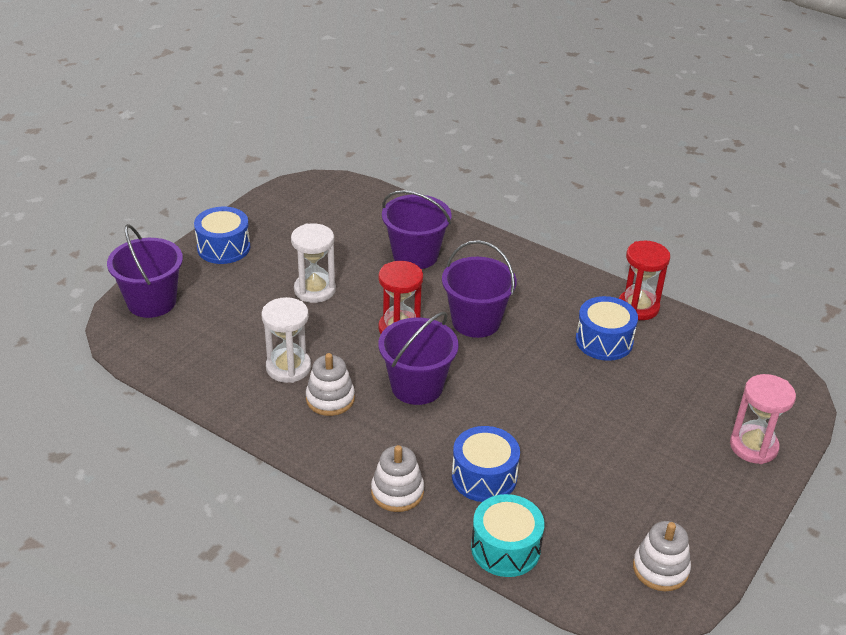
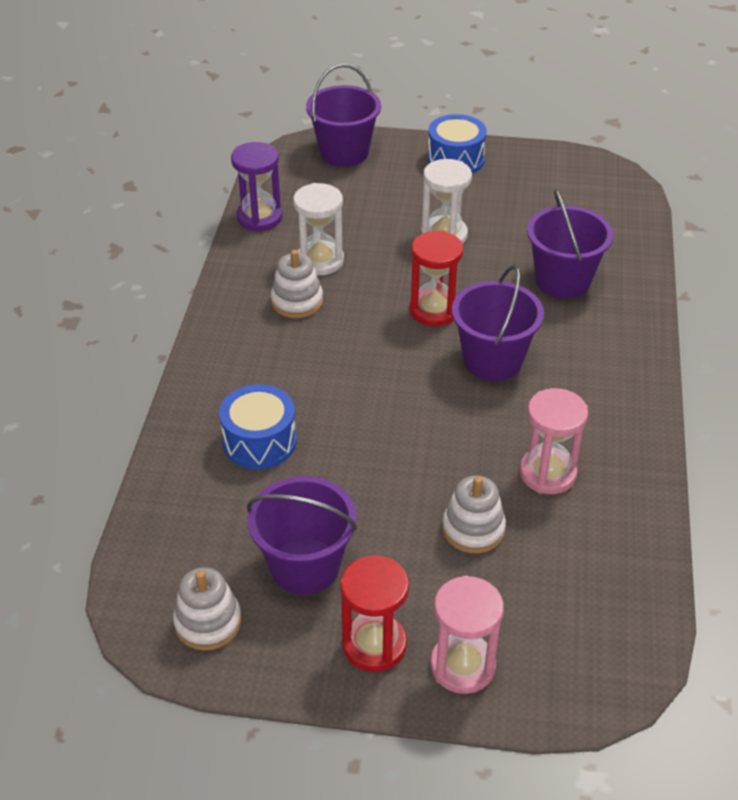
camera: 65 degrees right, 5 degrees up
(196, 383) = (259, 217): none -> purple hourglass
(397, 492) = (202, 388): white stacking toy -> white stacking toy (473, 529)
(417, 386) = (357, 351): purple bucket -> purple bucket (305, 566)
(505, 548) = (171, 488): turquoise drum -> none
(604, 341) = (547, 473): blue drum -> pink hourglass
(638, 307) = (639, 487): red hourglass -> red hourglass (374, 644)

